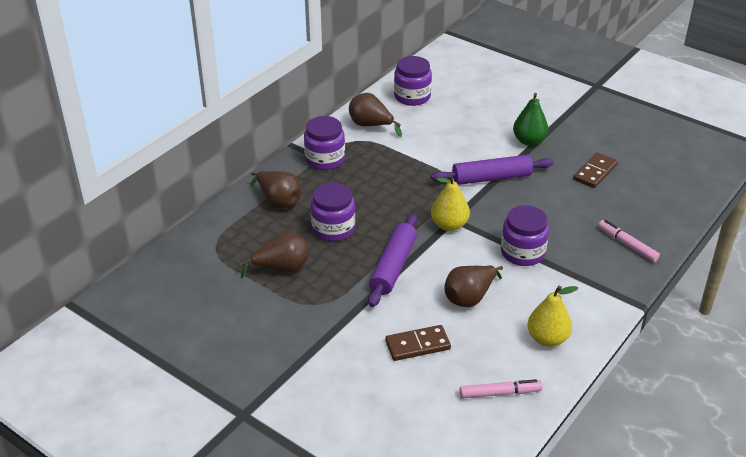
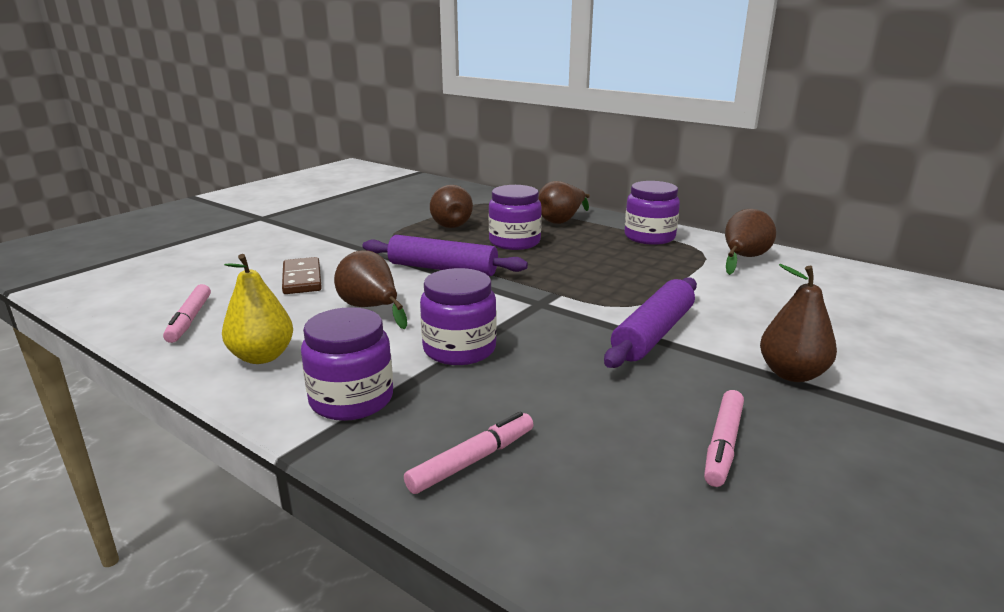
camera: 90 degrees right, 15 degrees down
(412, 97) = (847, 283): purple jar -> purple jar (351, 399)
(449, 225) = (525, 300): yellow pear -> none
(491, 178) = (653, 334): purple rolling pin -> purple rolling pin turned 45 degrees clockwise
(529, 141) = (792, 374): green pear -> brown pear
(595, 172) = (723, 444): brown domino -> pink marker

